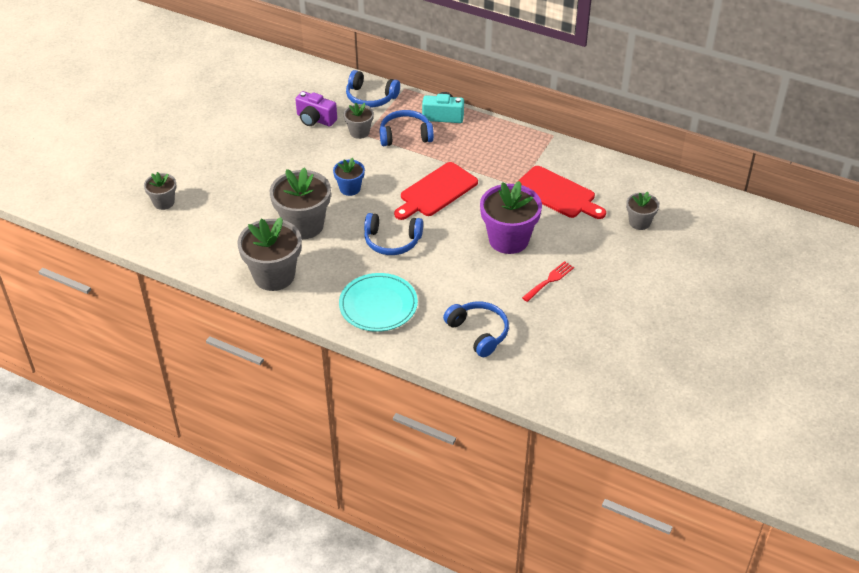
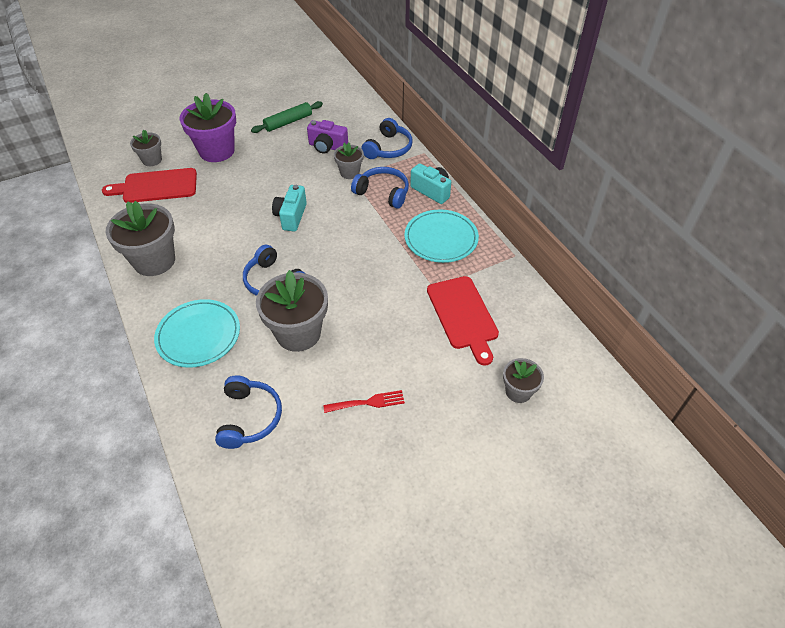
camera: 35 degrees right, 5 degrees up
(254, 114) = (288, 122): none -> green rolling pin
(303, 225) = (223, 229): grey flower pot -> grey flower pot (298, 333)
(315, 119) = (327, 147): purple camera -> purple camera turned 45 degrees counterclockwise
(350, 188) = (291, 216): blue flower pot -> turquoise camera
(370, 97) = (388, 148): blue headphones -> blue headphones turned 120 degrees counterclockwise
(436, 191) = (357, 255): red cutting board -> red cutting board (156, 186)
(488, 149) = (441, 239): none -> turquoise plate
(508, 239) = (372, 336): purple flower pot -> purple flower pot (217, 151)

